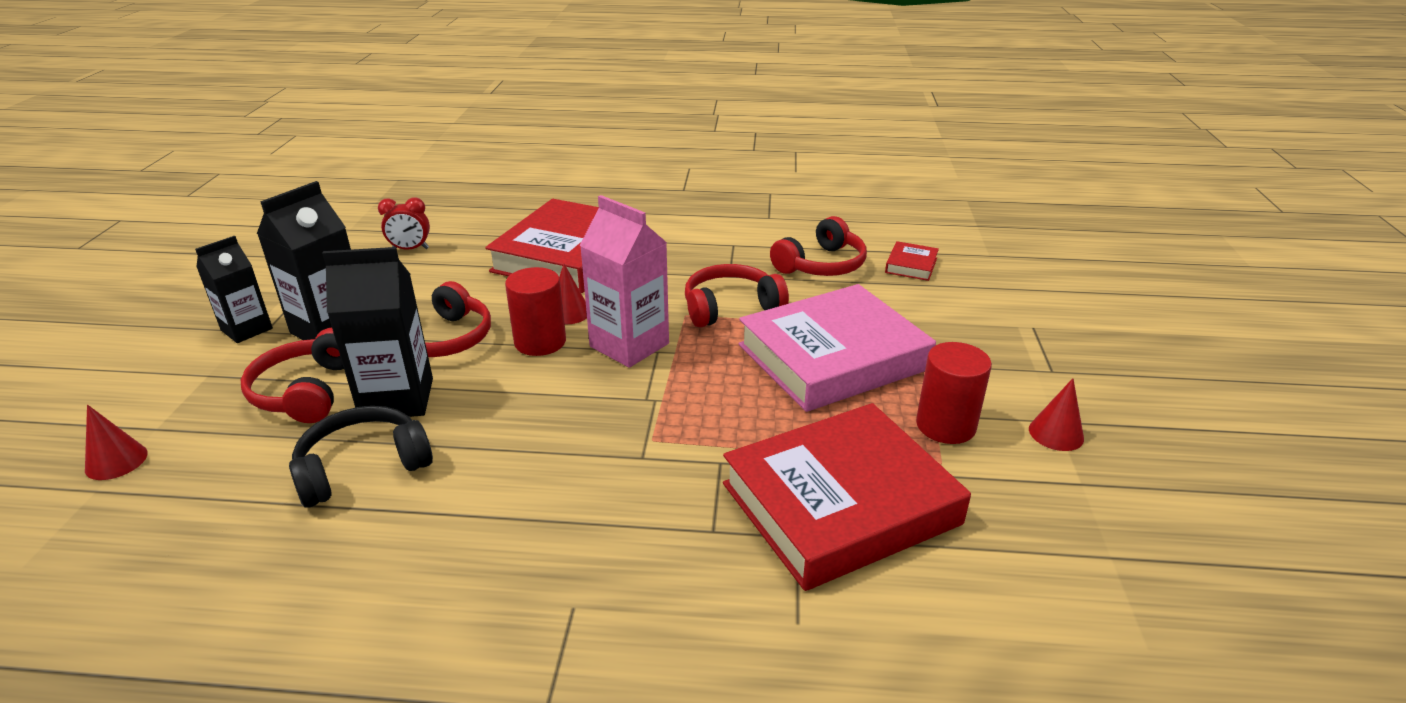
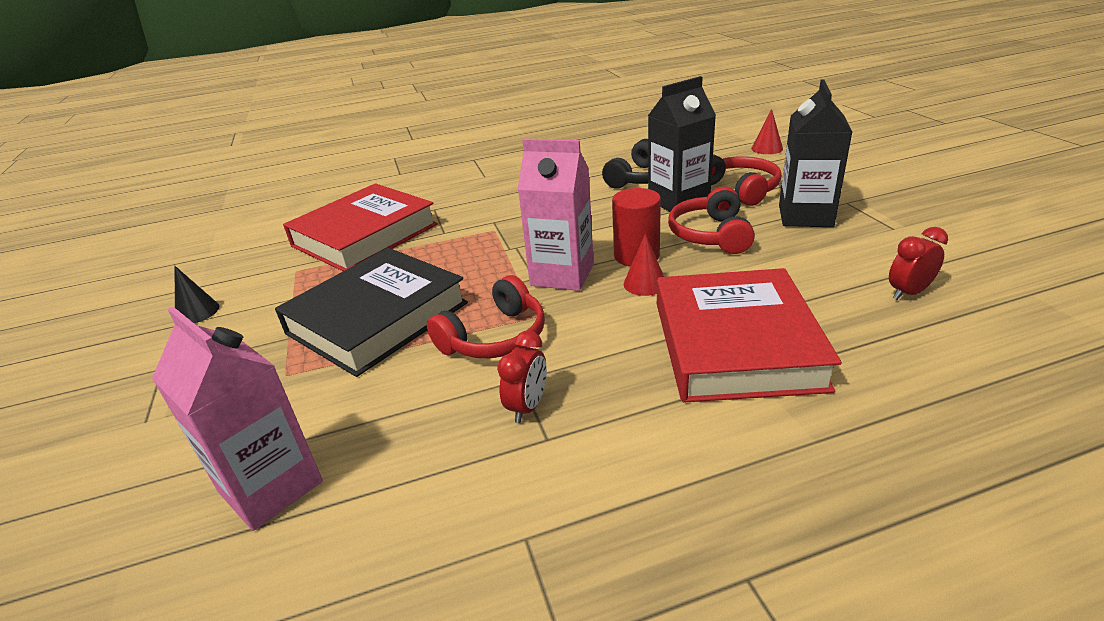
camera: 160 degrees right, 0 degrees up
(247, 329) = (861, 199): black carton -> none
(734, 260) = (527, 407): none -> red clock
(821, 265) = (406, 440): red headphones -> none
(832, 357) = (377, 318): pink book -> black book
(911, 265) = (271, 487): red book -> pink carton
(945, 425) = (285, 293): red cylinder -> none
(1056, 433) = (197, 312): red cone -> black cone

